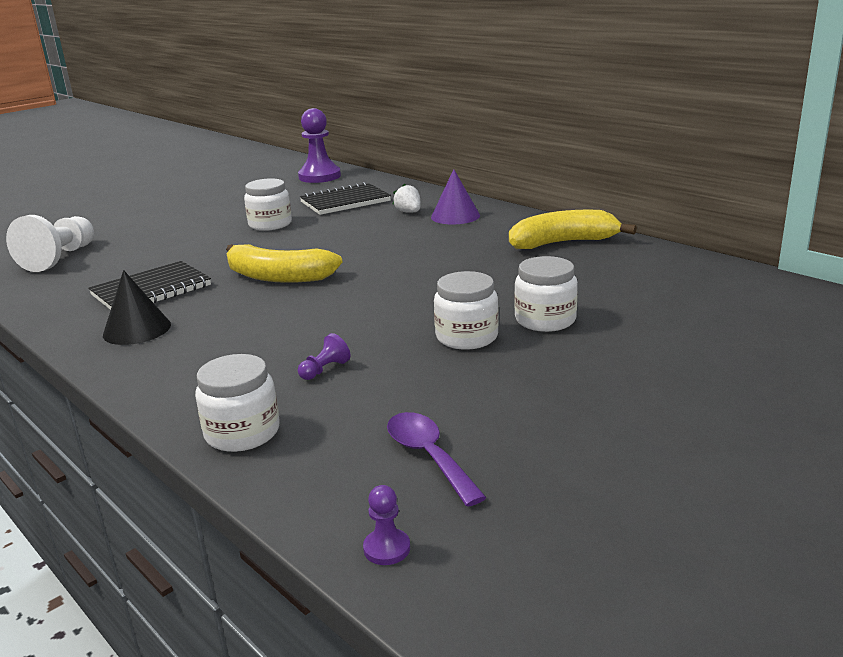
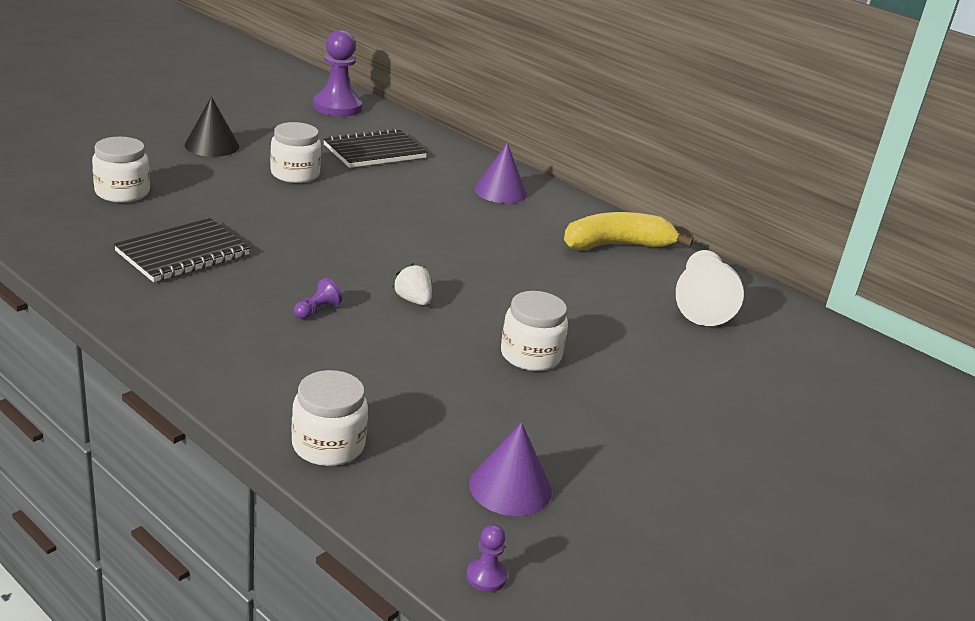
camera: 10 degrees left, 5 degrees up
(60, 258) = (59, 192): white pawn -> white pawn (701, 303)
(137, 329) = (182, 306): black cone -> black cone (212, 145)
(278, 277) = (321, 252): yellow banana -> none
(325, 370) = (395, 380): purple pawn -> purple pawn (317, 310)
(409, 212) = (448, 178): white strawberry -> white strawberry (413, 300)
(428, 456) = (510, 487): purple spoon -> purple cone
(545, 320) = (605, 343): white jar -> white jar (122, 192)

